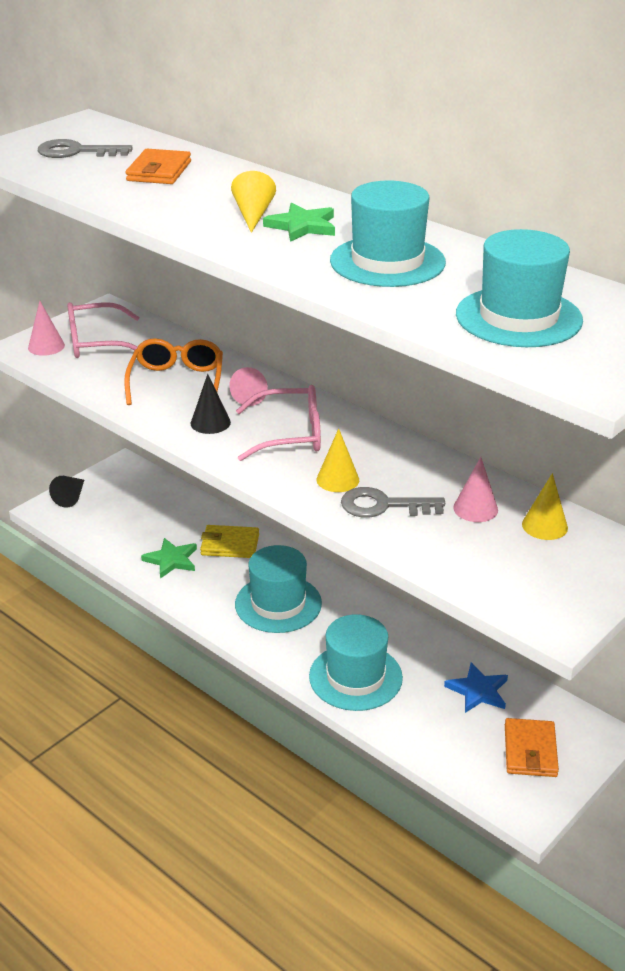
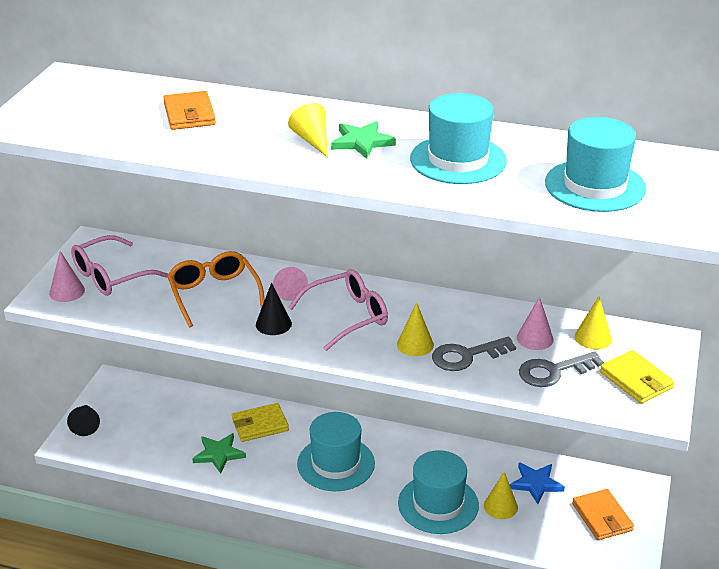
camera: 25 degrees left, 0 degrees up
(77, 152) = (95, 109): grey key -> grey key (554, 371)
(422, 701) = (500, 506): none -> yellow cone
(559, 584) = (636, 380): none -> yellow wallet

